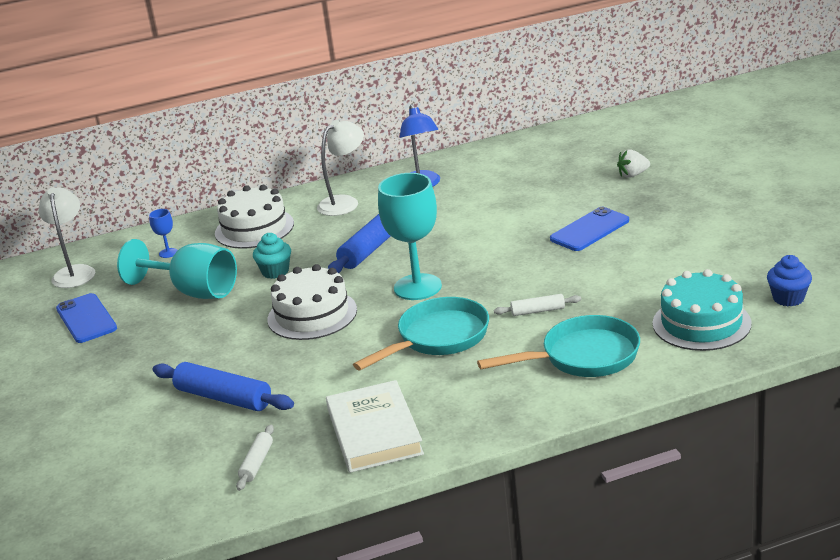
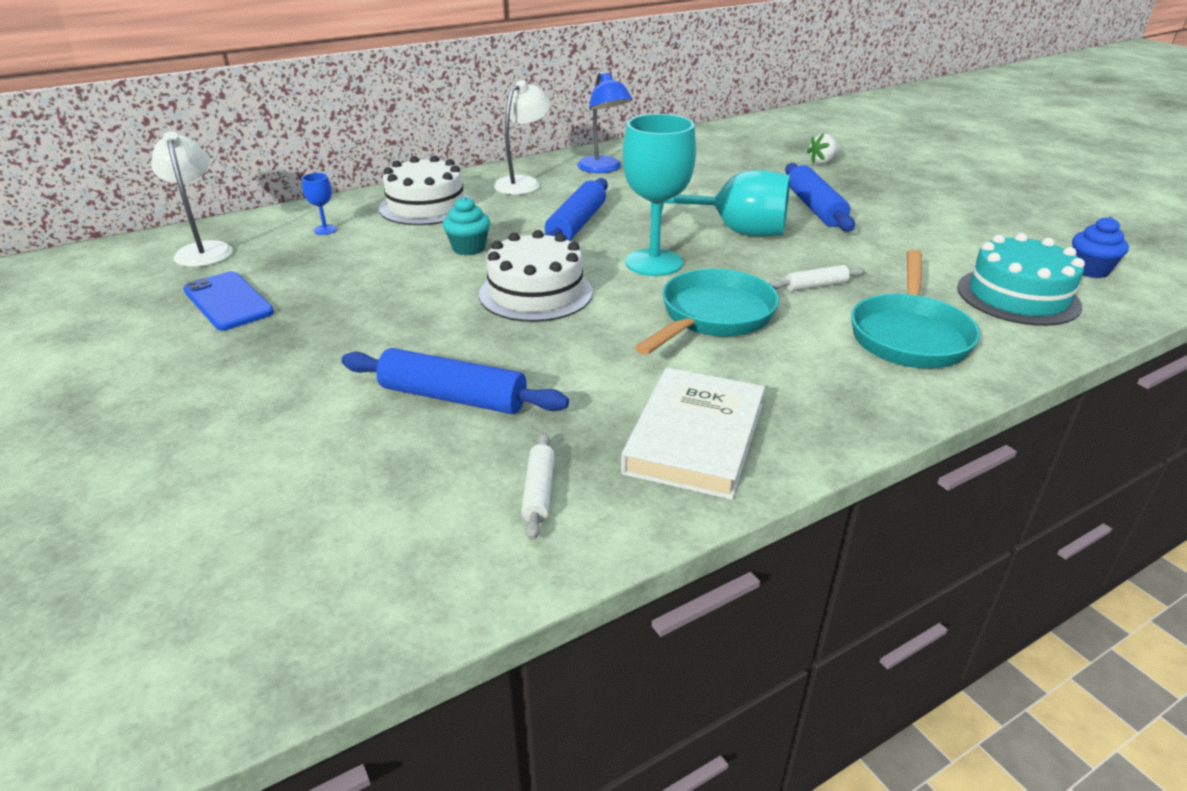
camera: 15 degrees left, 5 degrees up
(194, 291) = (370, 269): turquoise goblet -> turquoise goblet (735, 231)
(374, 432) = (695, 438): white book -> white book turned 45 degrees clockwise
(583, 357) = (909, 335): turquoise pan -> turquoise pan turned 135 degrees clockwise
(590, 230) = (815, 208): blue phone -> blue rolling pin

